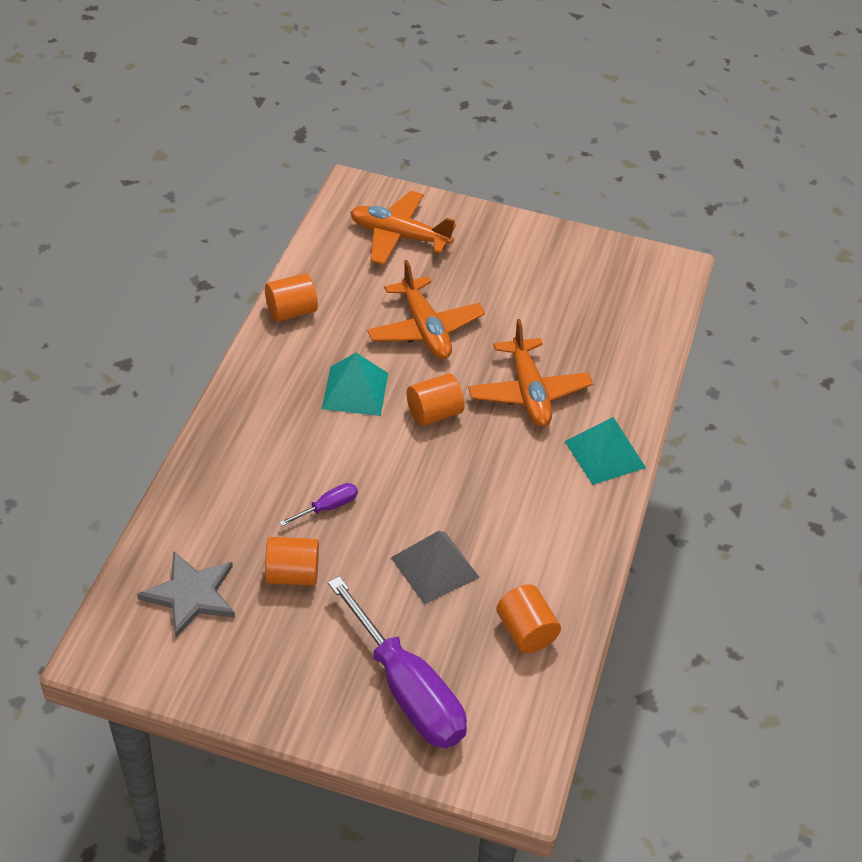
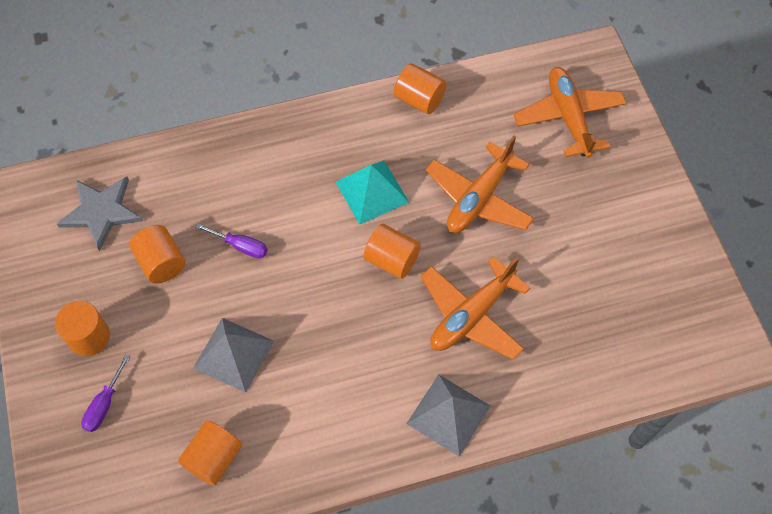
camera: 60 degrees right, 15 degrees up
(324, 669) = (89, 337): none -> orange cylinder
(407, 690) = (104, 404): purple screwdriver -> purple screwdriver, size x0.43
(605, 454) = (448, 414): turquoise pyramid -> grey pyramid

